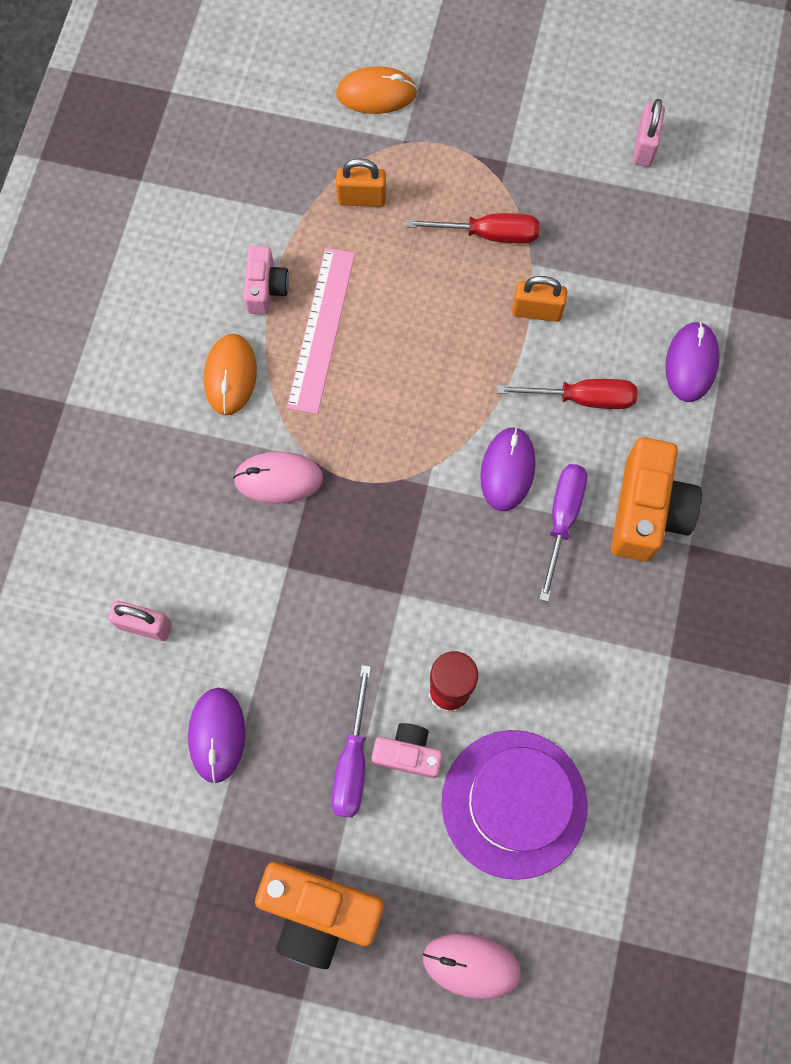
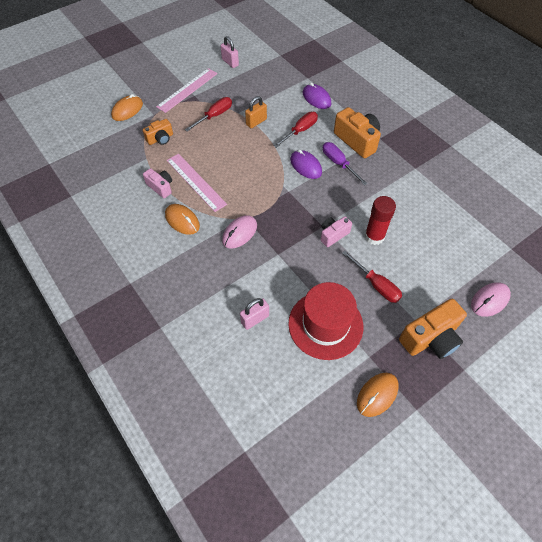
camera: 50 degrees left, 15 degrees down
(158, 893) = (377, 395): none -> orange mouse
(217, 735) = (325, 324): purple mouse -> red hat
(353, 761) = (376, 285): purple screwdriver -> red screwdriver
(361, 198) = (160, 139): orange padlock -> orange camera
(408, 753) = (388, 265): pink camera -> pink camera (333, 235)
(508, 139) = (187, 90): none -> pink ruler
(514, 803) = (434, 245): purple hat -> none

